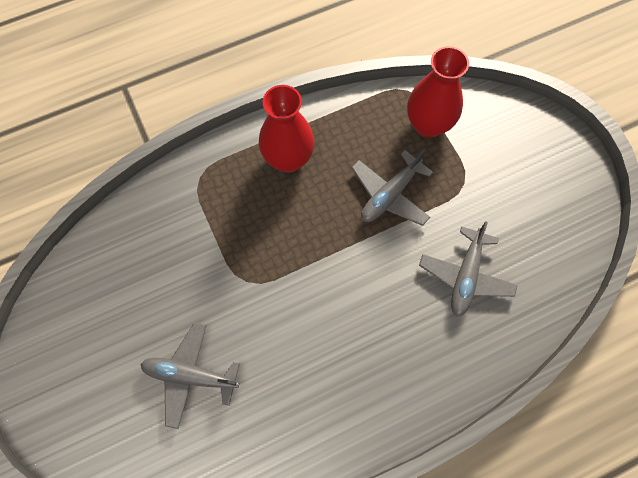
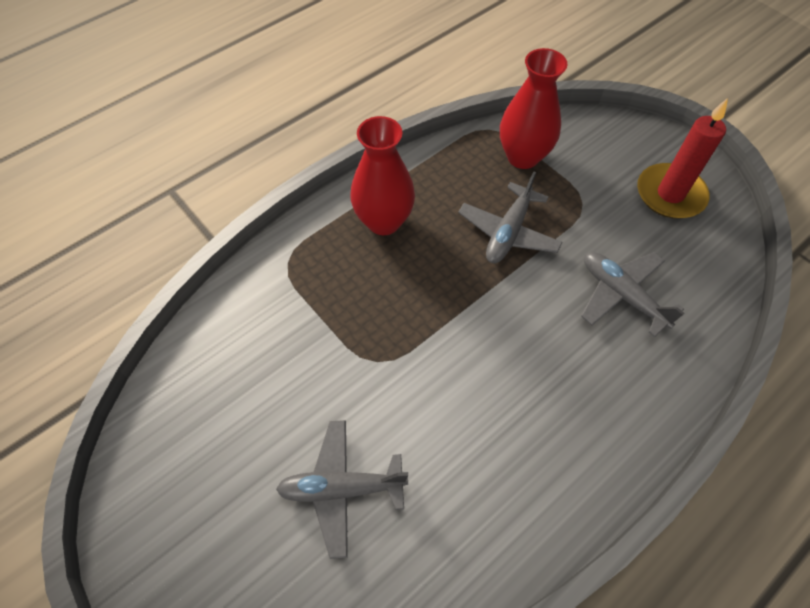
camera: 15 degrees left, 10 degrees down
(465, 276) = (622, 295): grey plane -> grey plane turned 135 degrees clockwise
(546, 193) = (670, 194): none -> red candle

